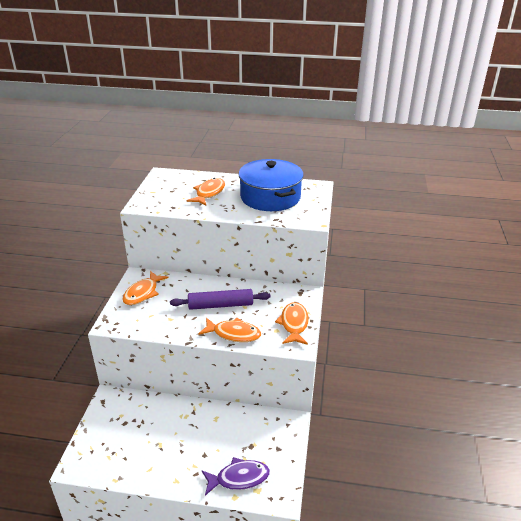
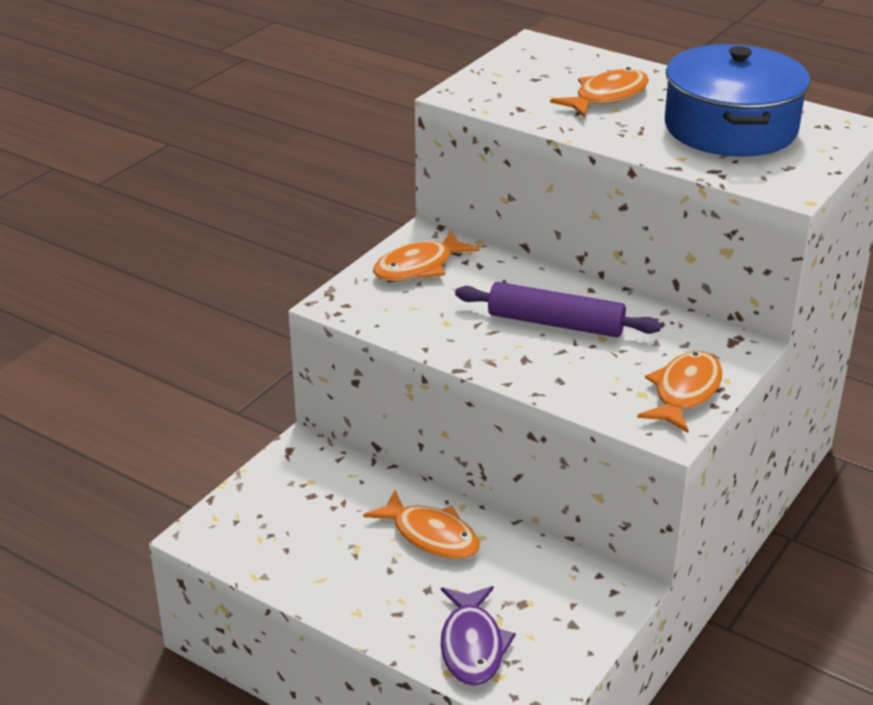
camera: 25 degrees right, 0 degrees up
(233, 334) = (553, 378): orange fish -> orange fish (431, 535)
(239, 478) = (472, 646): purple fish -> purple fish turned 75 degrees clockwise

